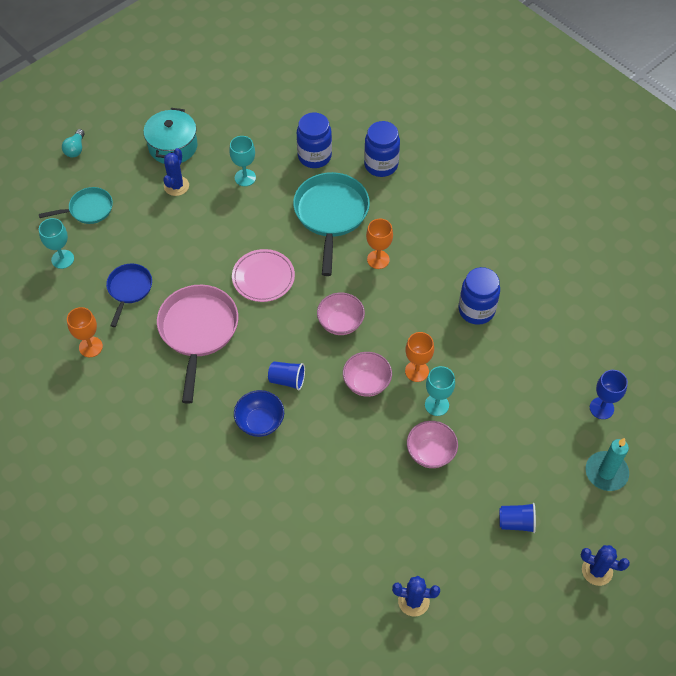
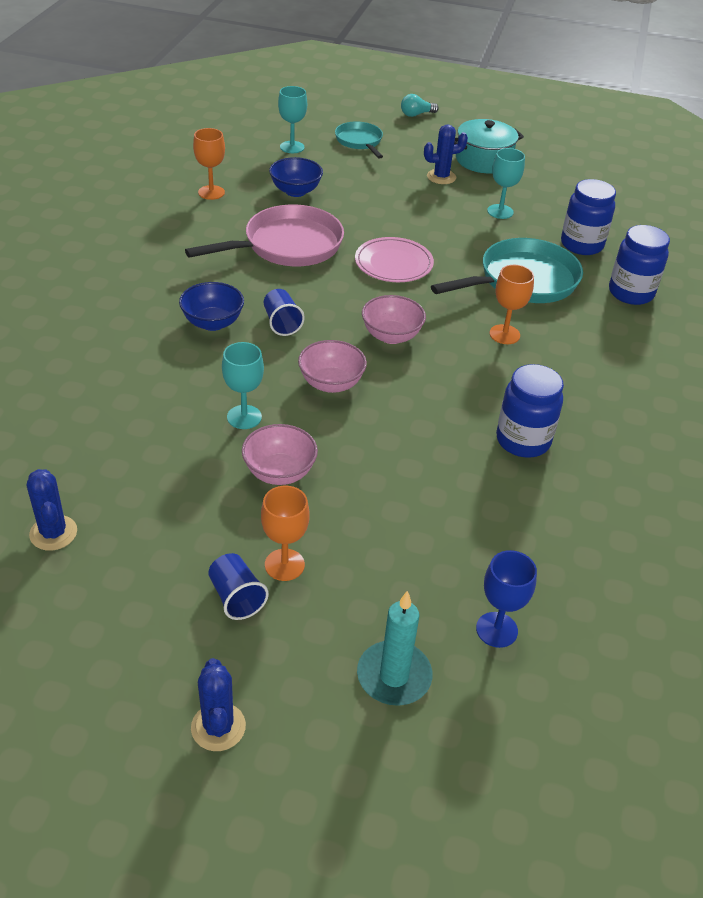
camera: 55 degrees right, 15 degrees down
(88, 209) = (359, 141): turquoise pan -> turquoise pan turned 150 degrees counterclockwise
(129, 289) = (295, 191): blue pan -> blue bowl
(416, 371) = (384, 419): orange goblet -> orange goblet (284, 565)
(436, 405) = (352, 453): turquoise goblet -> turquoise goblet (244, 417)

